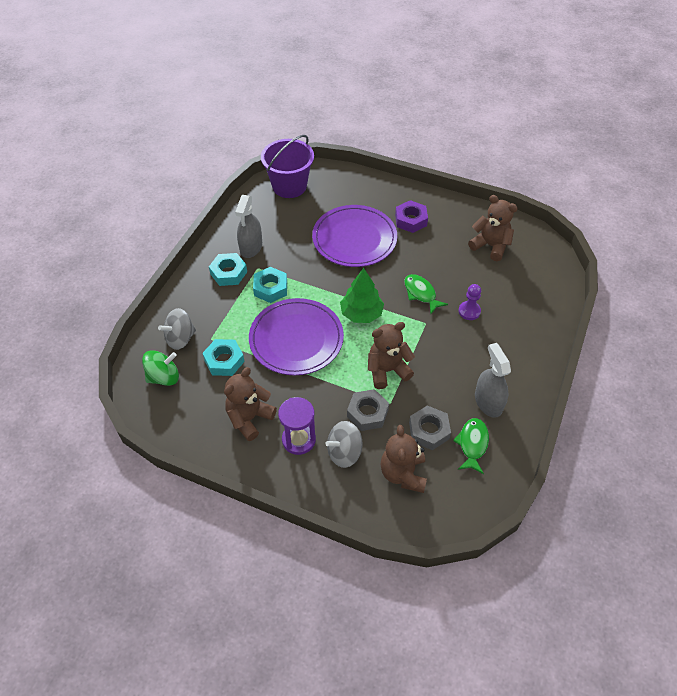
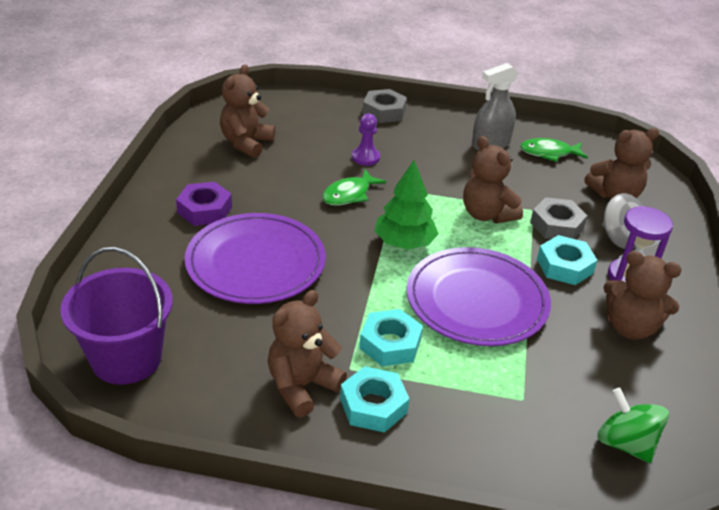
camera: 105 degrees left, 15 degrees down
(180, 338) = (541, 440): grey spinning top -> none
(224, 361) = (555, 373): turquoise nut -> turquoise nut (564, 266)
(251, 247) = (302, 386): grey spray bottle -> brown teddy bear
(429, 430) = (551, 180): grey nut -> grey nut (384, 112)

